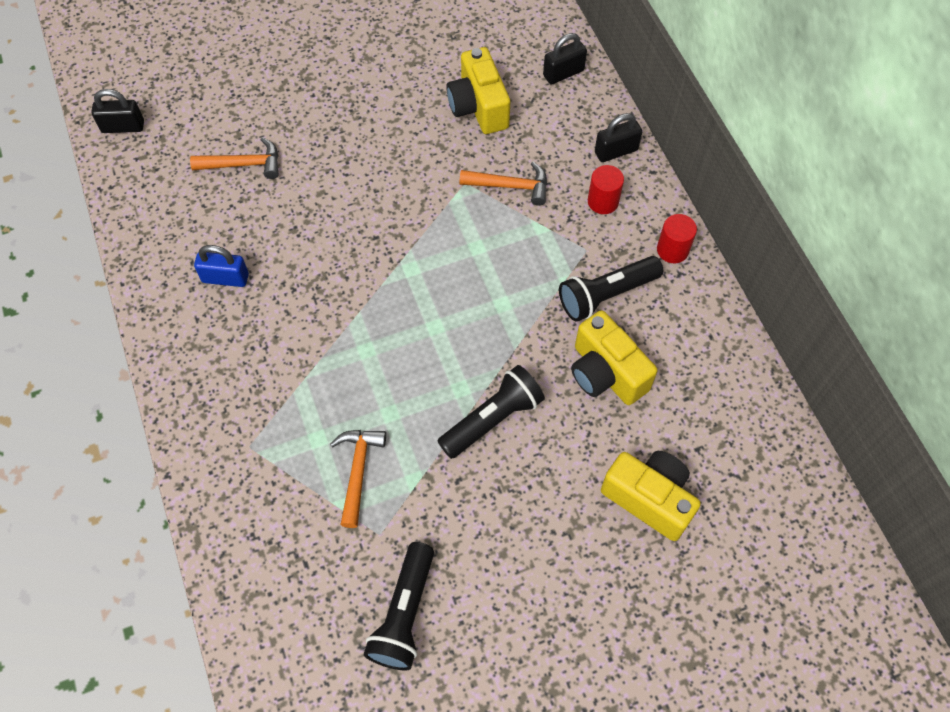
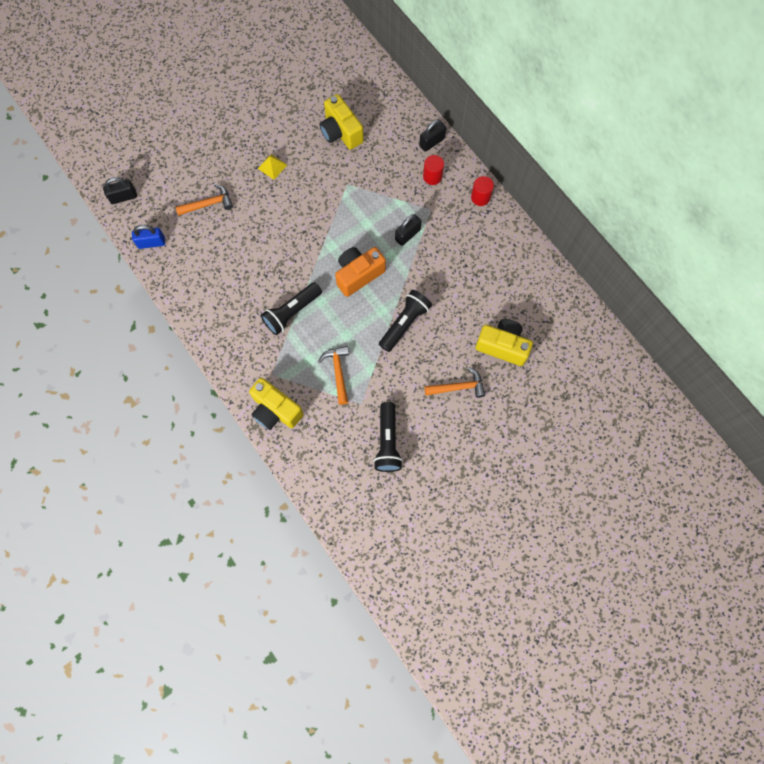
camera: 15 degrees left, 10 degrees up
(225, 278) = (223, 278): blue padlock -> blue padlock (151, 243)
(358, 132) = (272, 166): none -> yellow pyramid
(440, 323) = (358, 275): none -> orange camera
(510, 186) = (375, 180): orange hammer -> orange hammer (458, 387)
(563, 73) = (386, 97): black padlock -> black padlock (407, 235)
(605, 373) = (461, 281): yellow camera -> yellow camera (275, 410)
(606, 295) = (449, 234): black flashlight -> black flashlight (292, 312)

